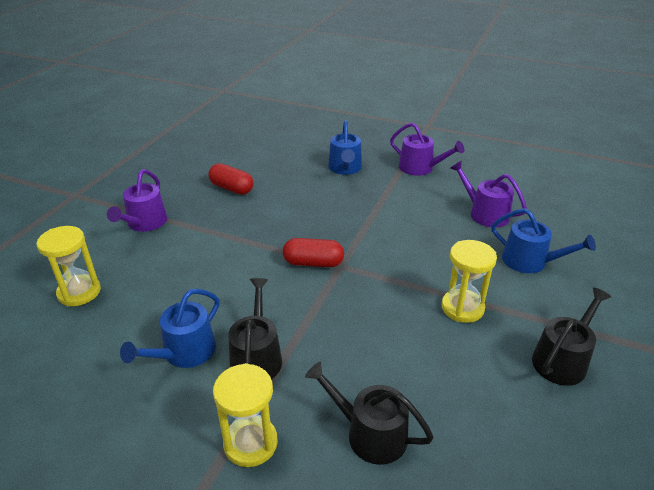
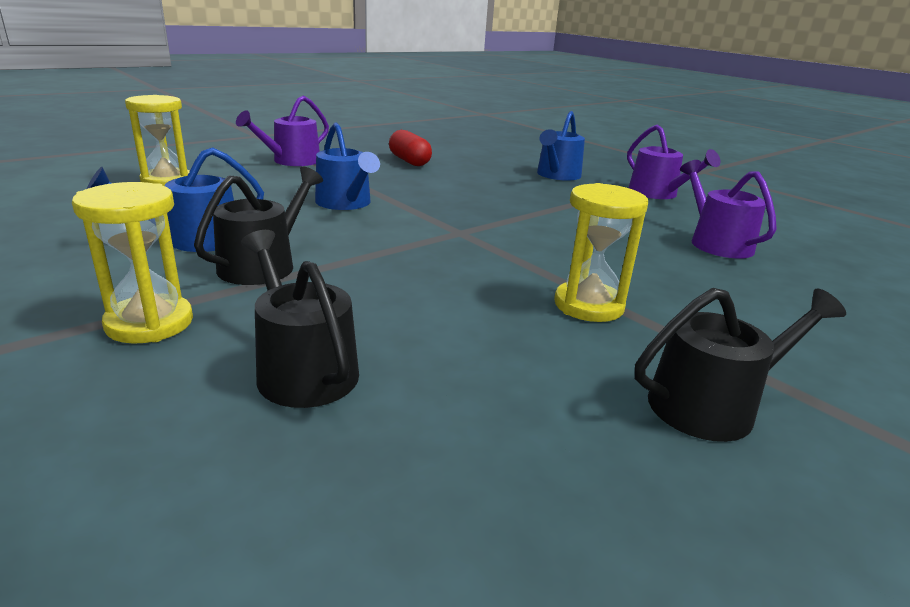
camera: 25 degrees right, 10 degrees down
(313, 263) = (429, 222): red capsule -> none
(530, 261) = (750, 296): blue watering can -> blue watering can (346, 203)

